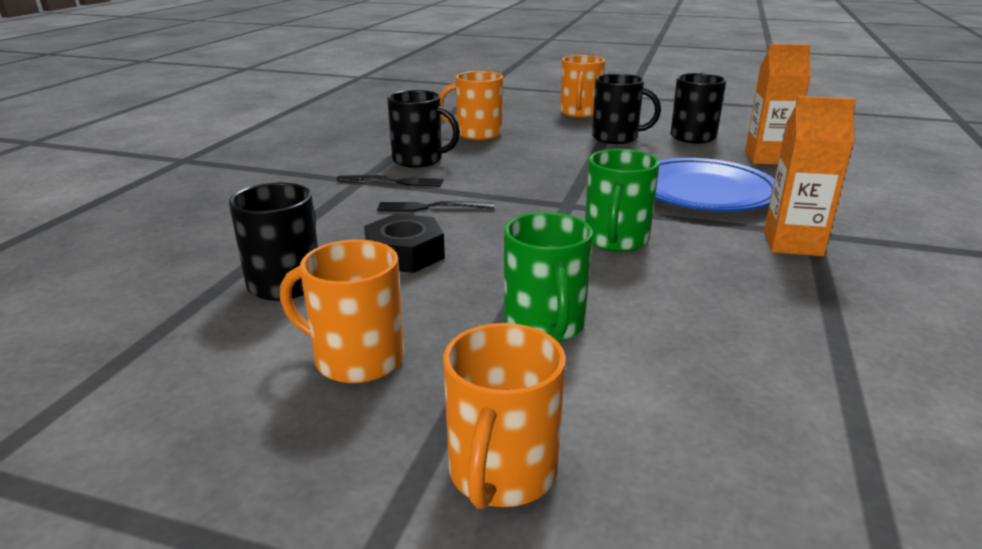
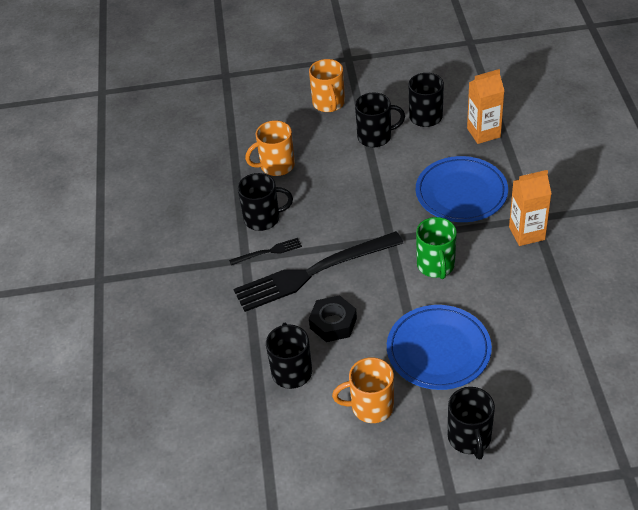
camera: 20 degrees left, 20 degrees up
(430, 207) = (313, 272): black fork -> black fork, size x2.36
(501, 474) = (469, 438): orange mug -> black mug
(545, 325) = (438, 350): green mug -> blue plate

